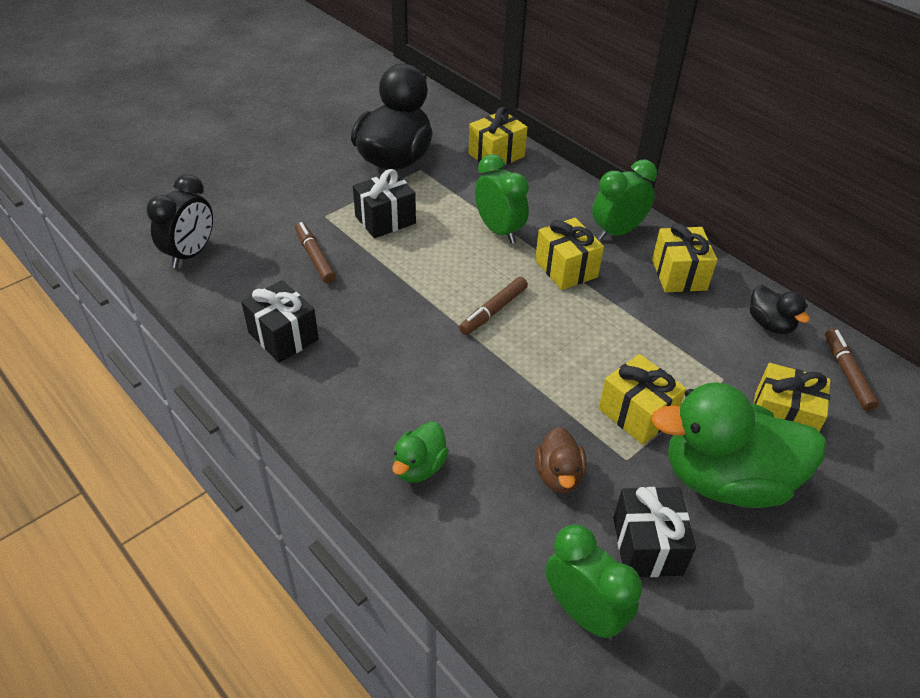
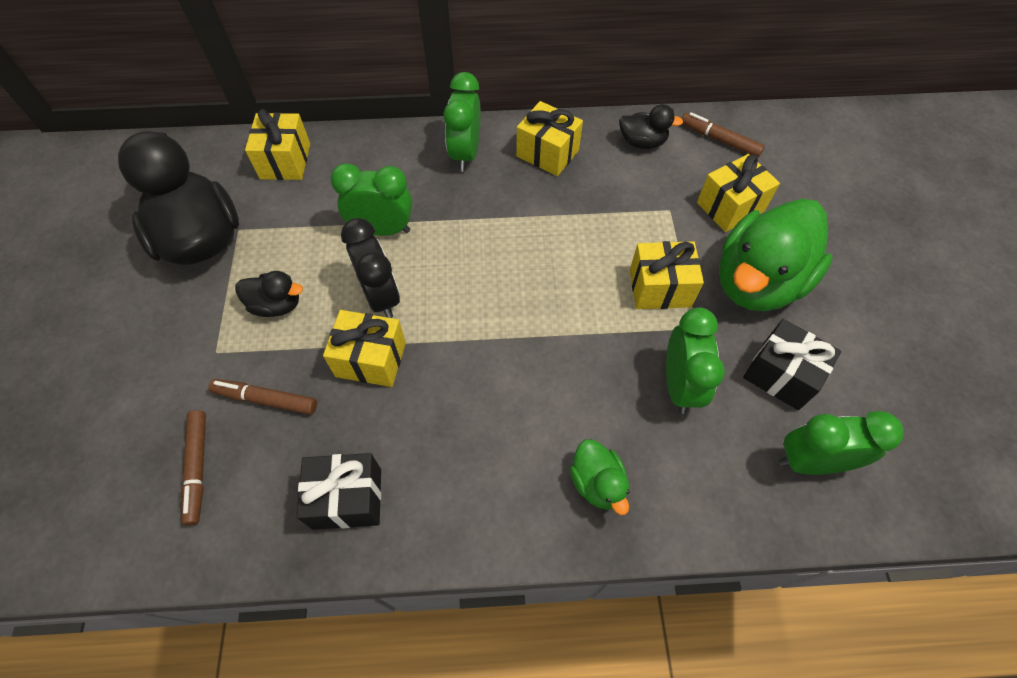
camera: 50 degrees left, 15 degrees up
(191, 254) = (137, 518): black clock -> black clock (381, 296)
(385, 220) = (276, 305): black gift -> black duck
(494, 310) = (472, 302): brown marker -> brown marker (198, 467)
(558, 475) = (679, 385): brown duck -> green clock
(566, 269) = (473, 217): yellow gift -> yellow gift (371, 359)

